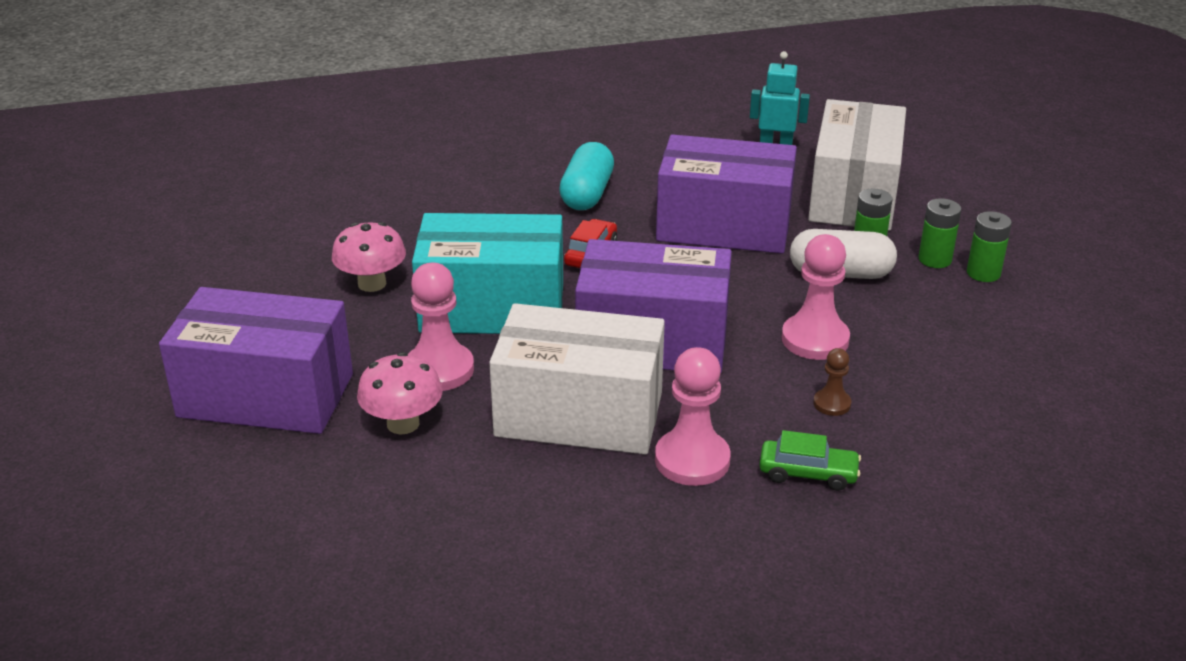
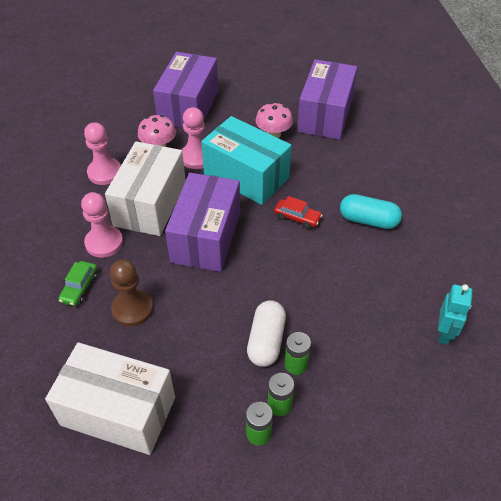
camera: 95 degrees right, 15 degrees up
(492, 308) = (246, 176): turquoise box -> turquoise box turned 60 degrees counterclockwise
(724, 226) = (328, 285): purple box -> purple box (325, 115)
(815, 339) = (194, 312): pink pawn -> pink pawn (105, 173)
(832, 404) = (132, 309): brown pawn -> brown pawn, size x1.92
(853, 195) = (372, 371): white box -> white box (118, 411)

